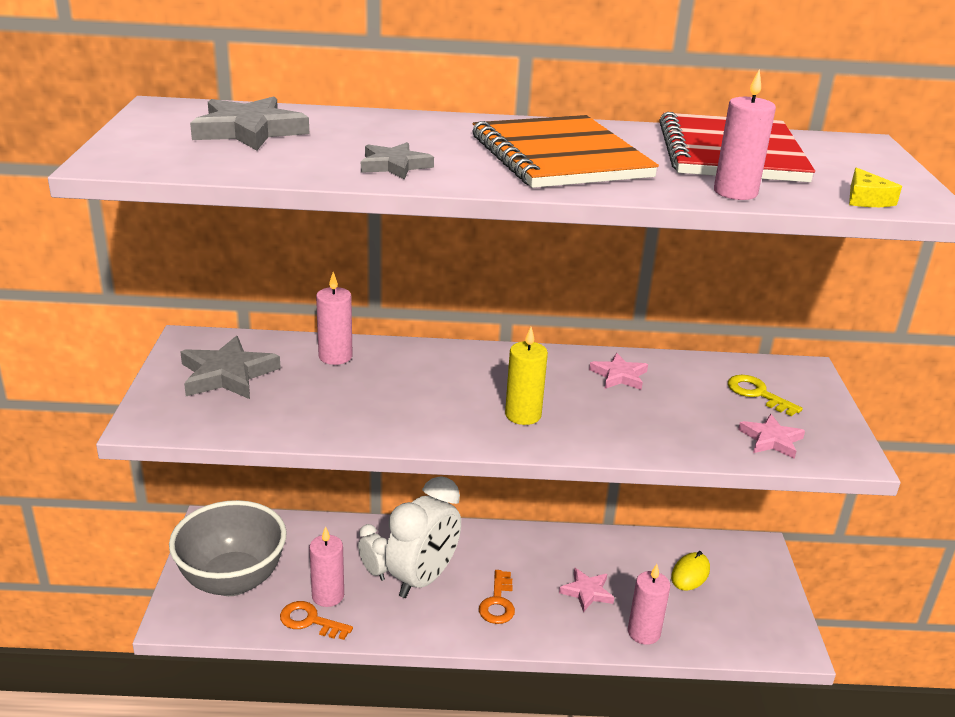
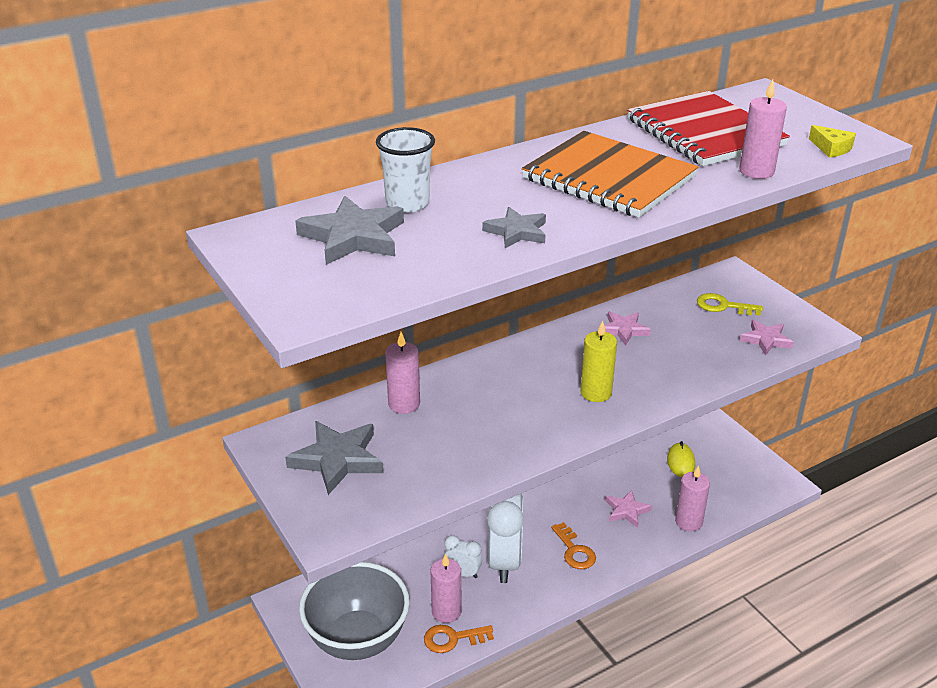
camera: 30 degrees left, 5 degrees up
(337, 124) = (407, 203): none -> white cup

